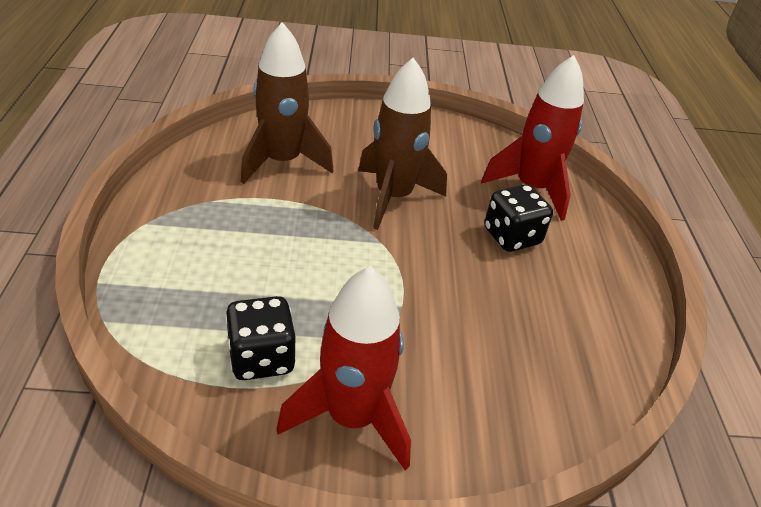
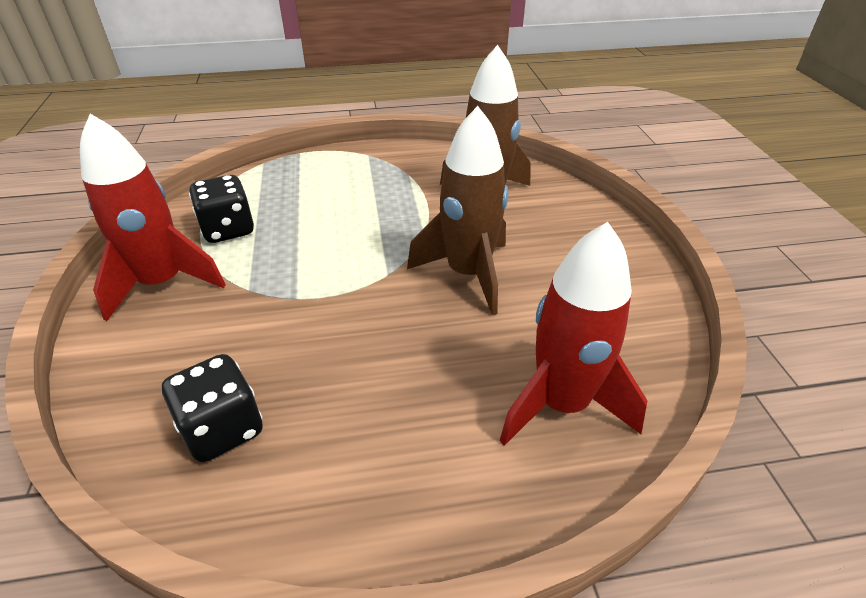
camera: 85 degrees right, 0 degrees up
(512, 237) = (438, 382): black dice -> black dice (222, 429)

